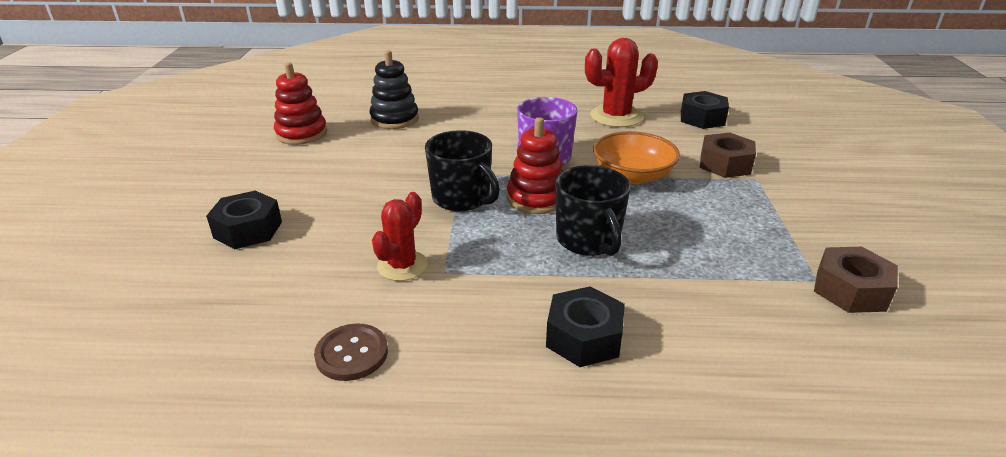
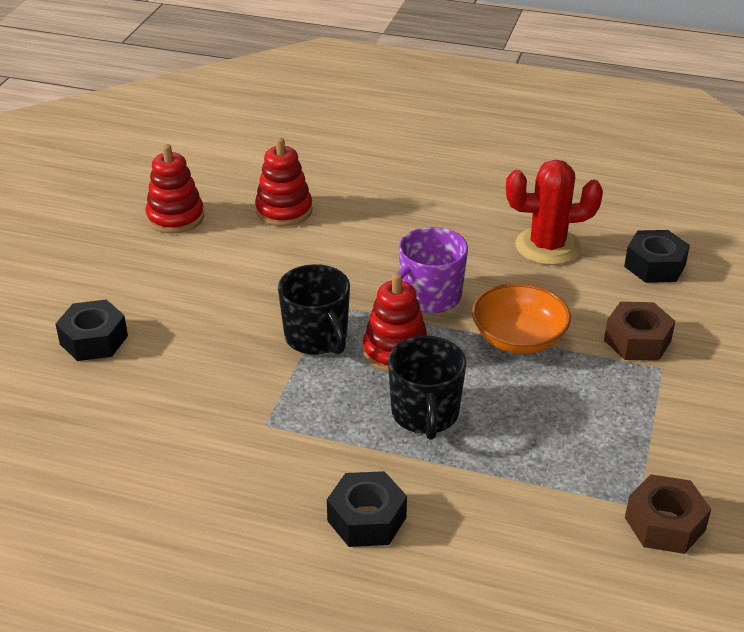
camera: 15 degrees right, 5 degrees up
(352, 354) = (154, 492): brown button -> none
(394, 119) = (284, 210): black stacking toy -> red stacking toy
(402, 266) = (228, 409): red cactus -> none

